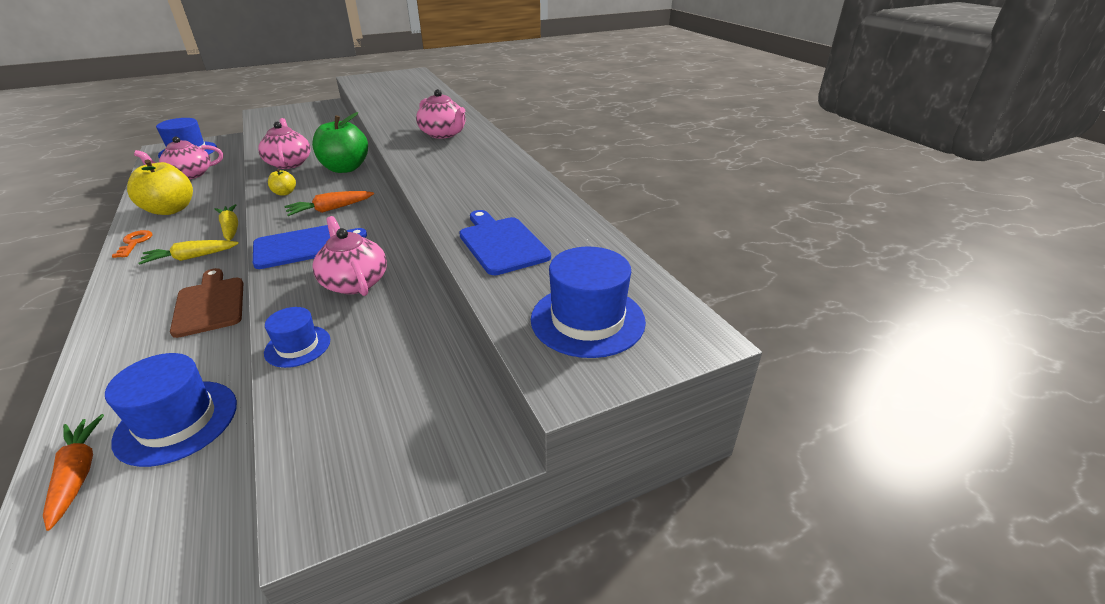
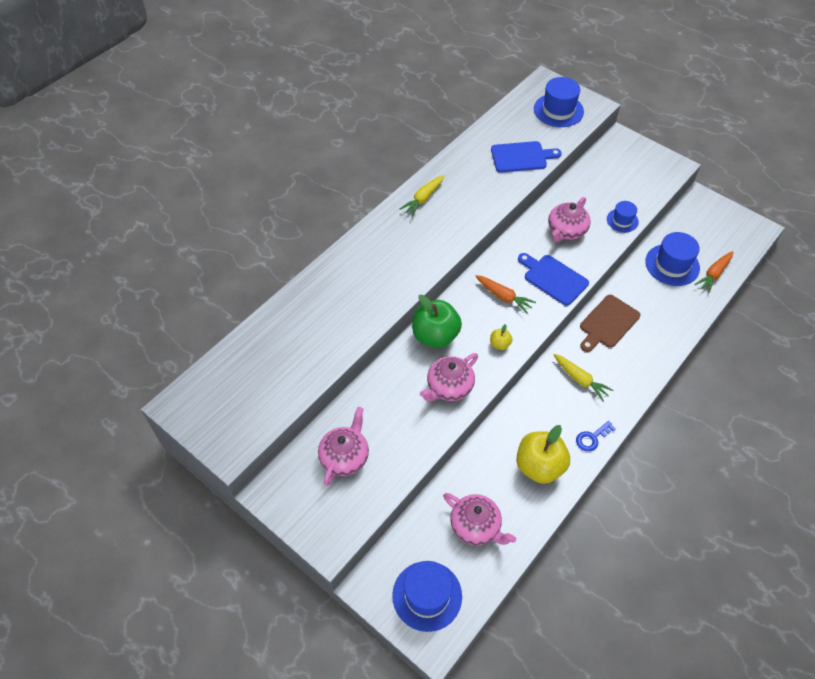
camera: 115 degrees left, 20 degrees up
(134, 242) = (592, 438): orange key -> blue key
(230, 228) = (534, 391): yellow carrot -> yellow carrot (423, 199)
(443, 134) = (380, 259): pink teapot -> pink teapot (345, 456)
(501, 243) = (521, 157): blue cutting board -> blue cutting board turned 135 degrees counterclockwise

